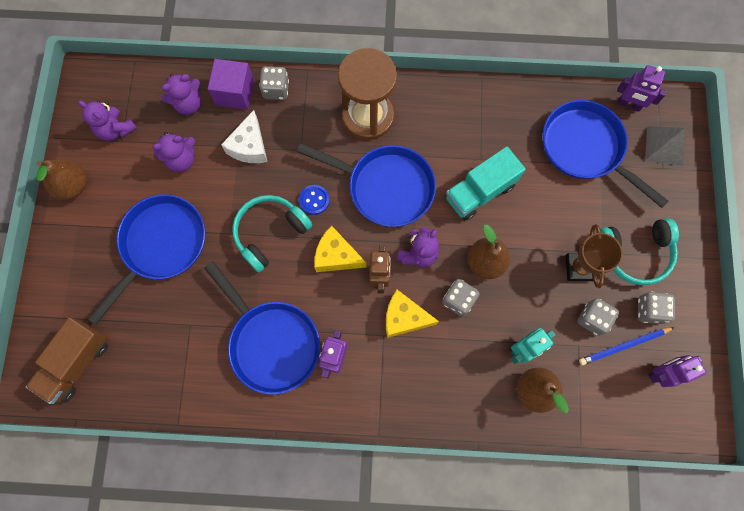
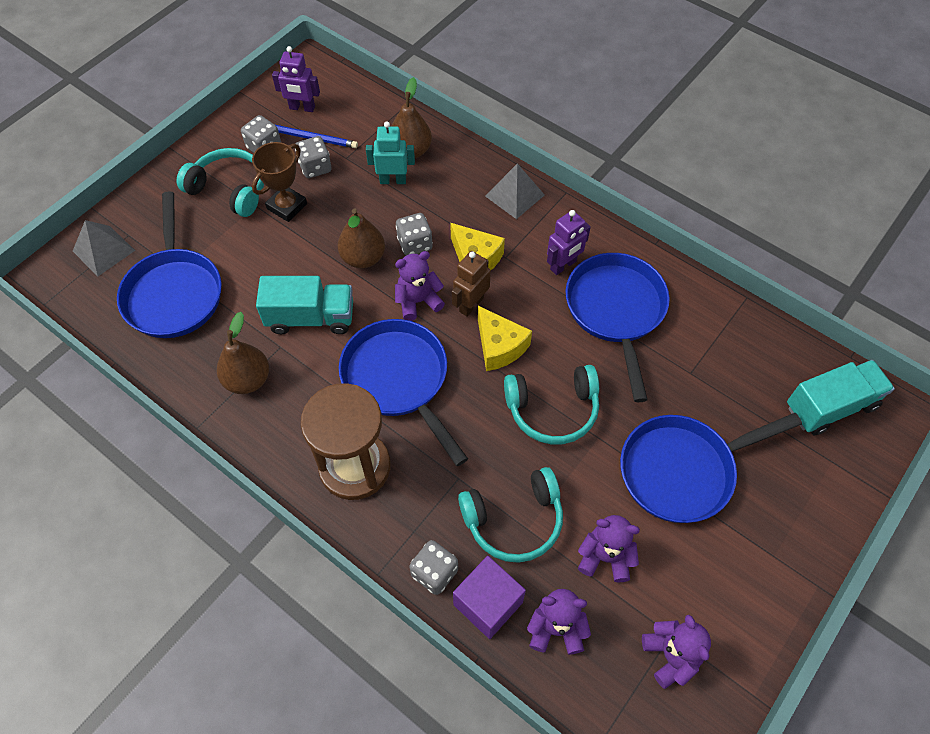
camera: 145 degrees left, 15 degrees down
(73, 186) = (760, 611): brown pear -> brown pear (248, 380)
(77, 363) = (830, 406): brown truck -> turquoise truck
(249, 146) = (514, 520): white cheese -> turquoise headphones
(314, 200) = (482, 414): blue button -> none
(417, 402) = (515, 195): none -> grey pyramid
(629, 105) = (90, 305): purple robot -> none

